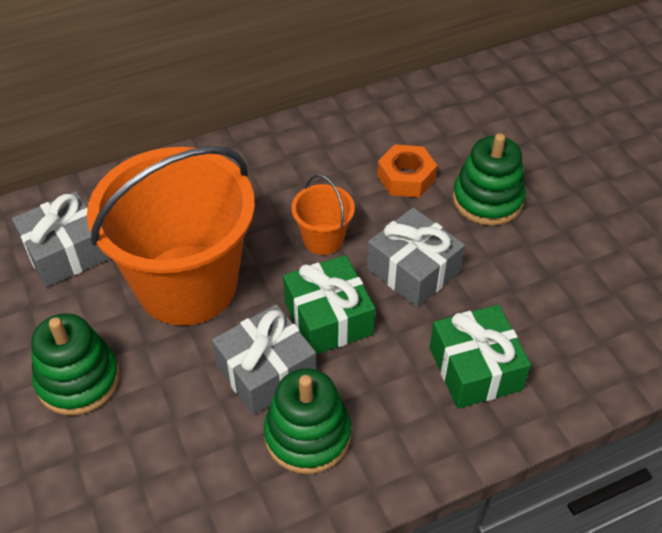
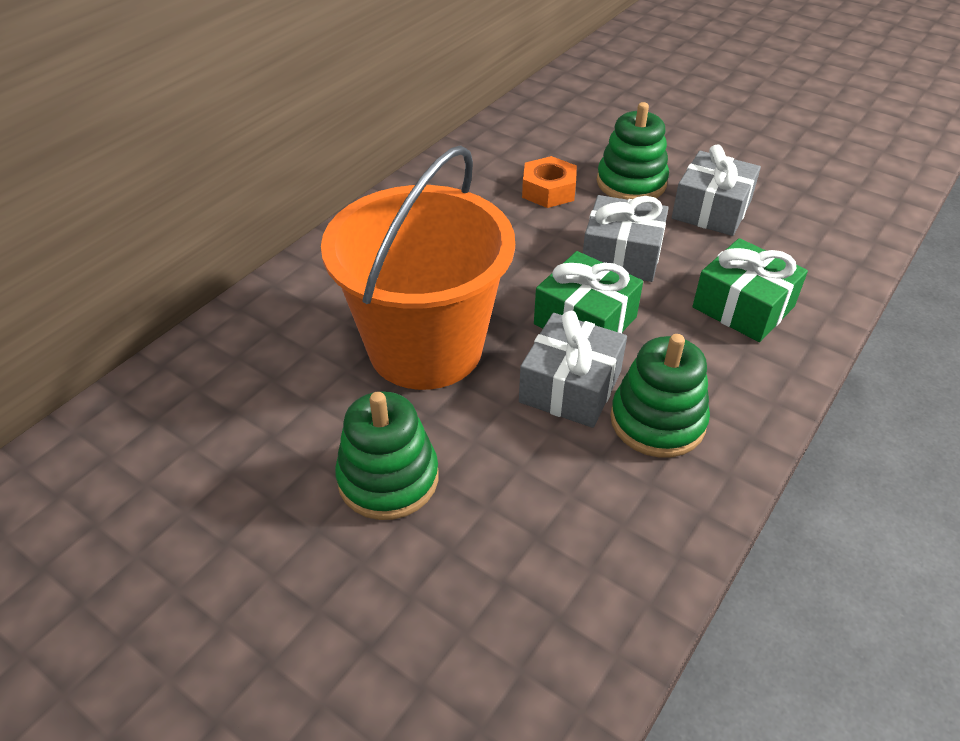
camera: 30 degrees left, 5 degrees down
(66, 252) = (269, 371): grey gift -> grey gift (711, 210)
(323, 239) = (521, 262): orange bucket -> none

